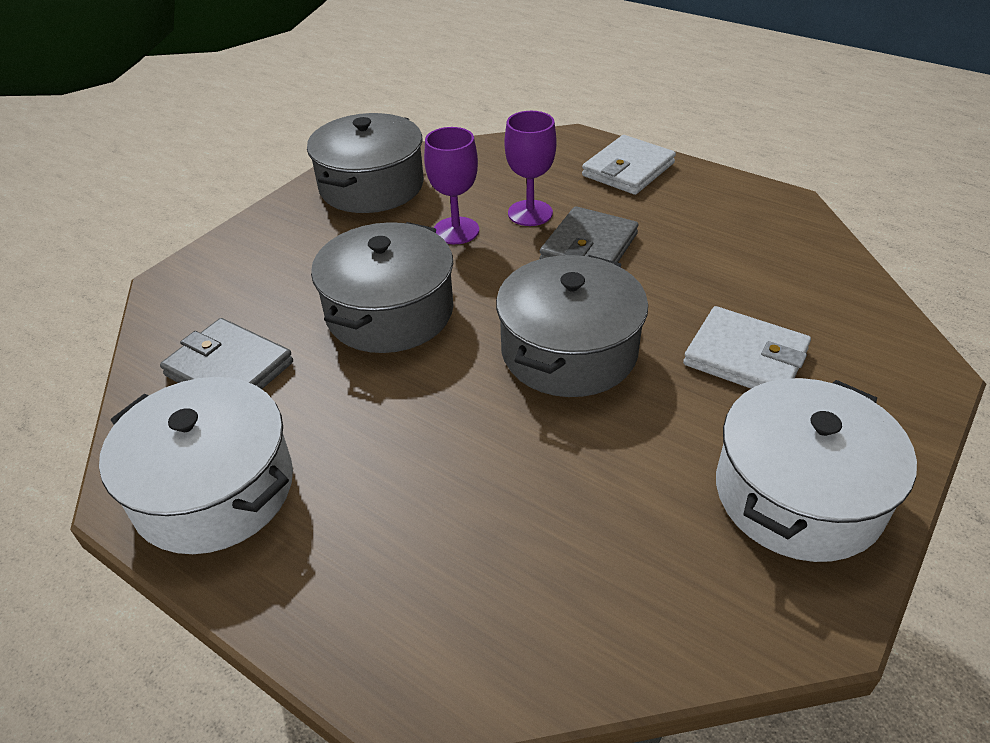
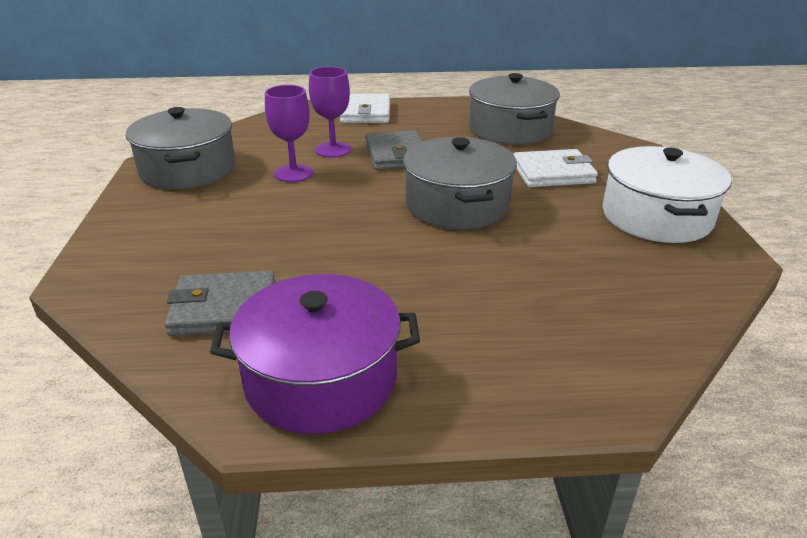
camera: 40 degrees left, 10 degrees down
(214, 489) = (321, 378): white pot -> purple pot
(390, 312) = (309, 229): grey pot -> grey pot (510, 129)

